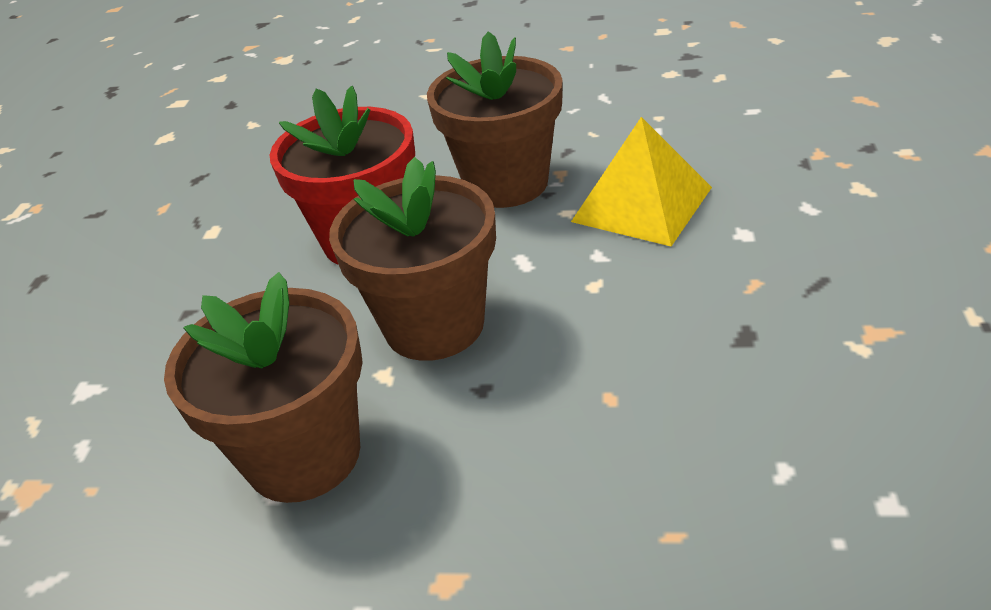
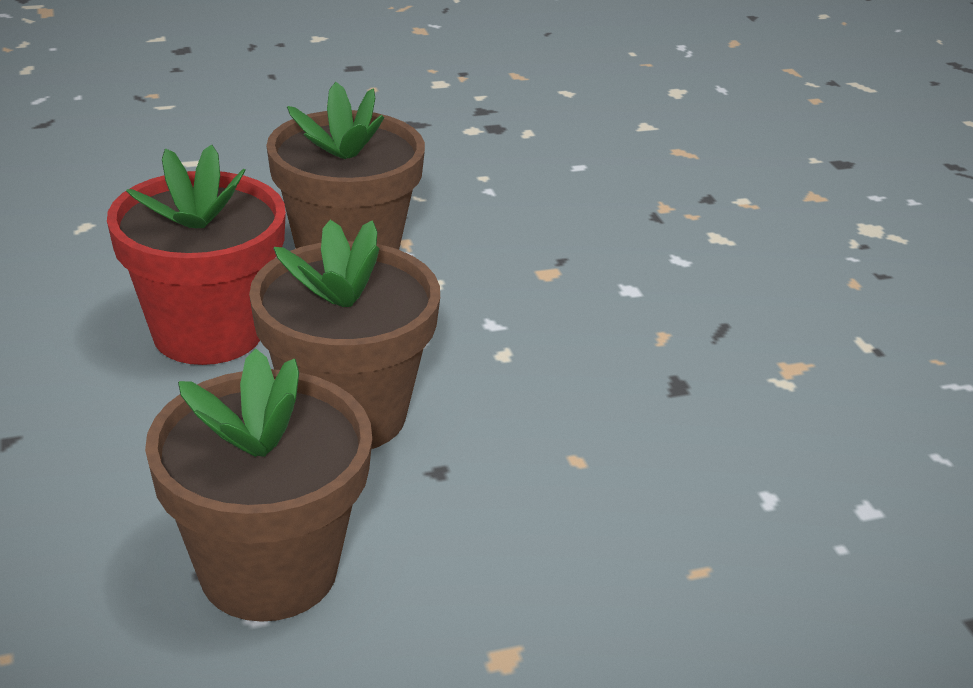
camera: 30 degrees left, 5 degrees down
(642, 204) = (512, 268): yellow pyramid -> none

